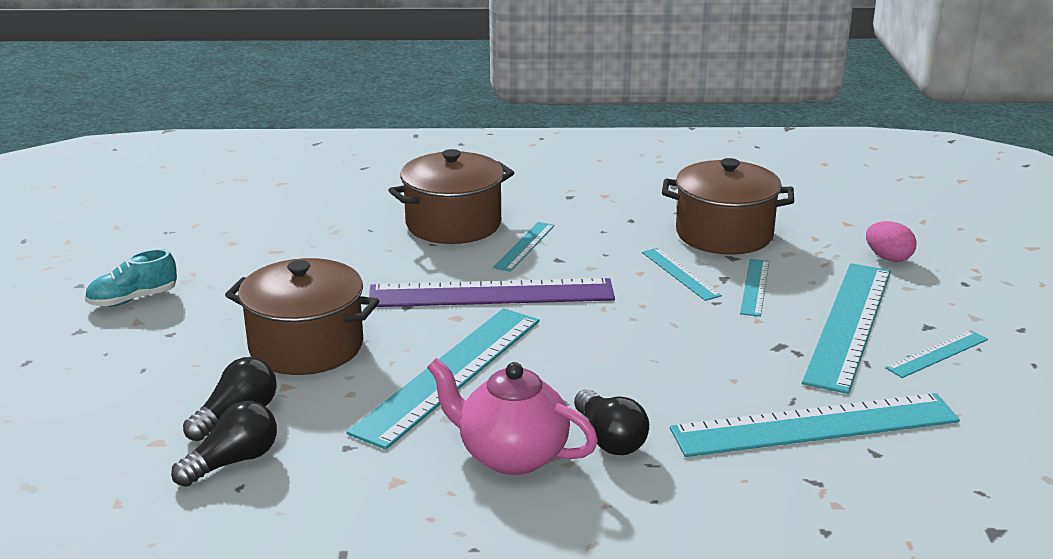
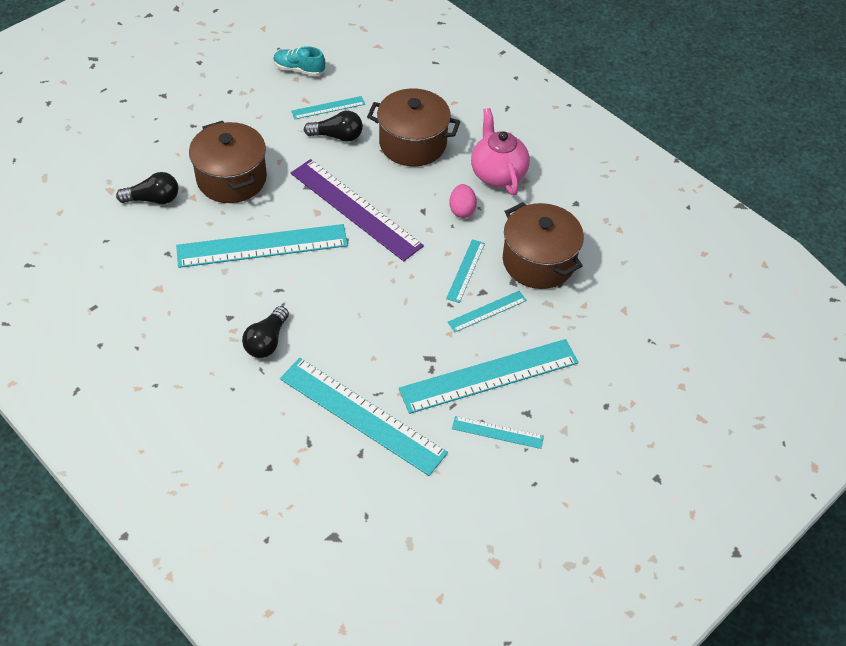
camera: 45 degrees right, 25 degrees up
(133, 299) = (207, 89): turquoise shoe -> turquoise shoe (299, 69)
(233, 461) = (120, 224): black light bulb -> black light bulb (337, 136)
(511, 455) = (217, 314): pink teapot -> pink teapot (497, 174)
(524, 246) = (422, 187): turquoise ruler -> turquoise ruler (328, 107)
(888, 258) = (597, 353): pink egg -> pink egg (462, 210)

